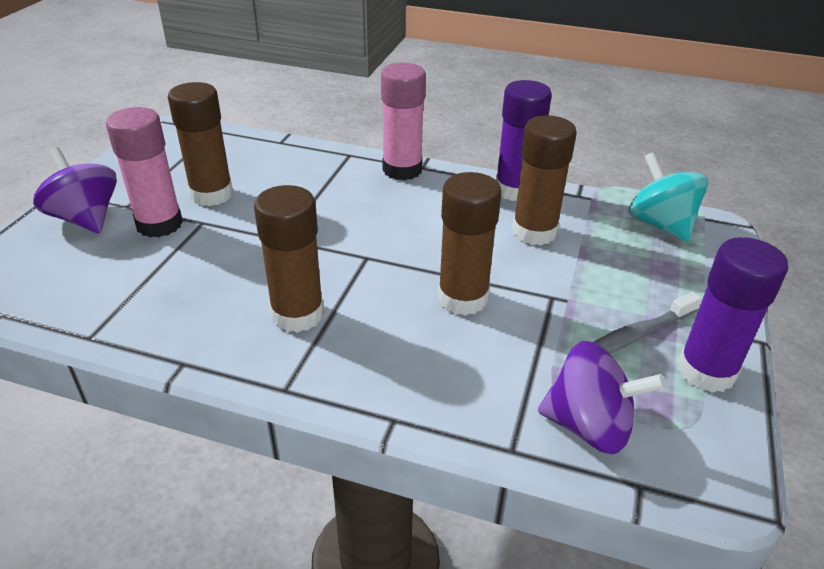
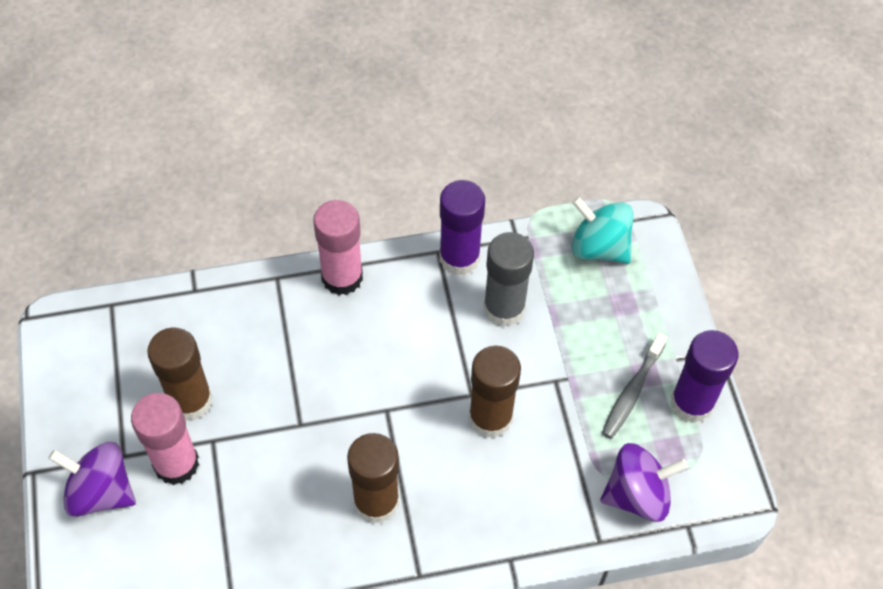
camera: 30 degrees left, 20 degrees up
(534, 232) = (504, 308): brown glue stick -> grey glue stick

